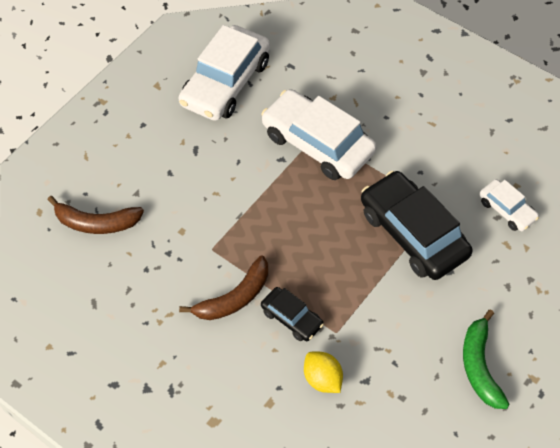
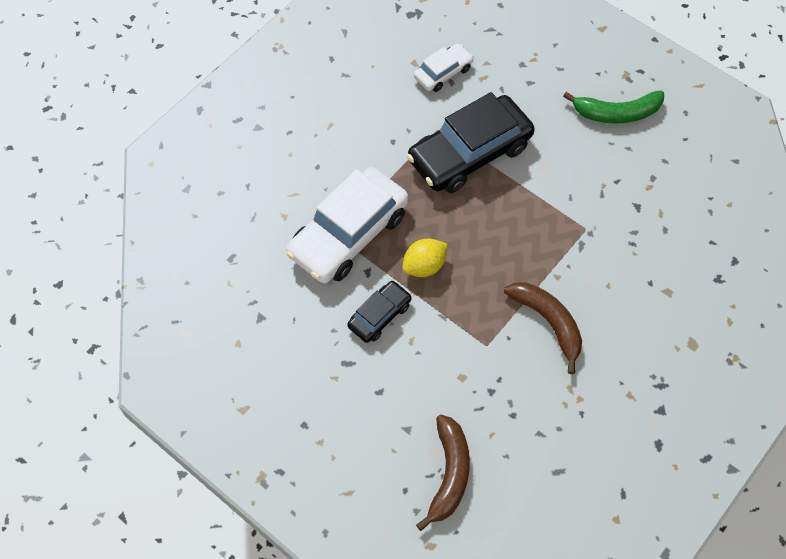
camera: 90 degrees left, 5 degrees up
(225, 83) = (249, 329): white car -> none
(292, 318) = (571, 268): black car -> black car (379, 315)
(323, 379) = (639, 243): yellow lemon -> yellow lemon (424, 266)

